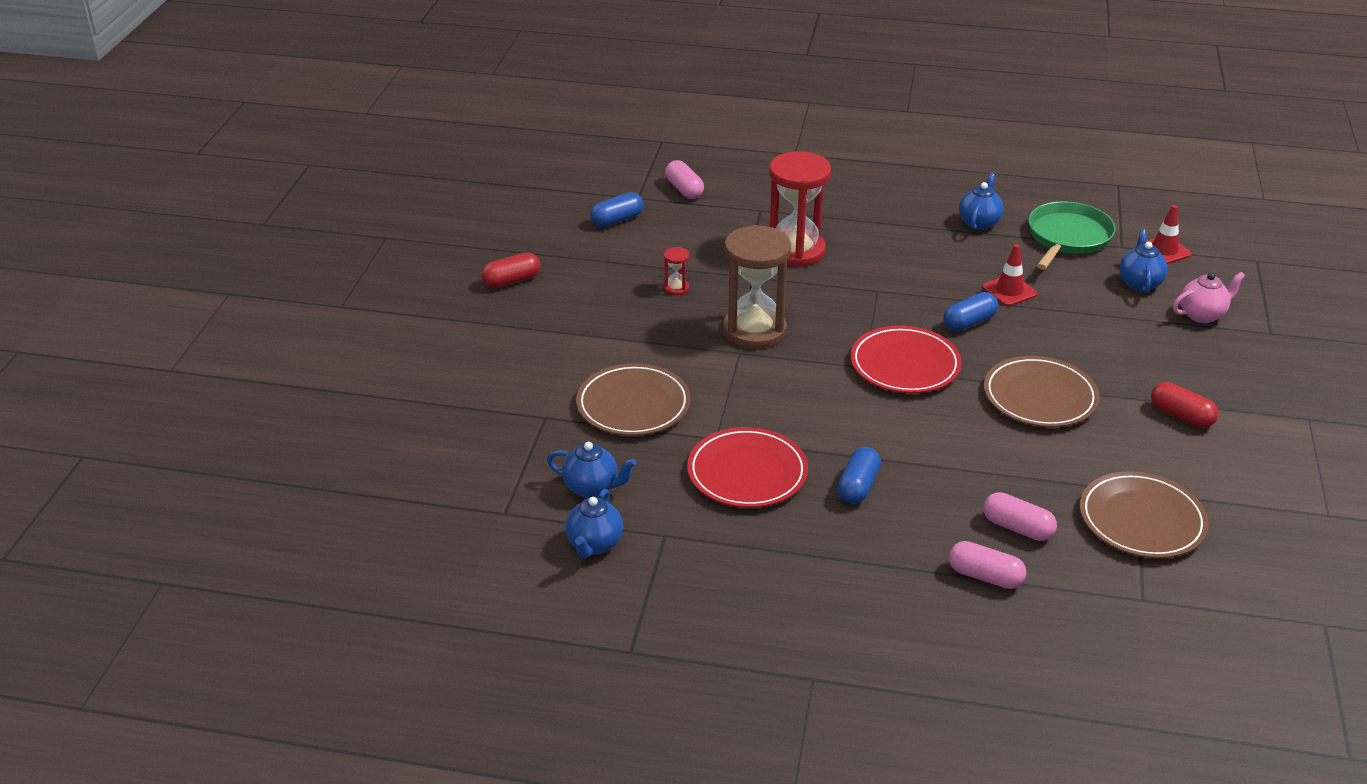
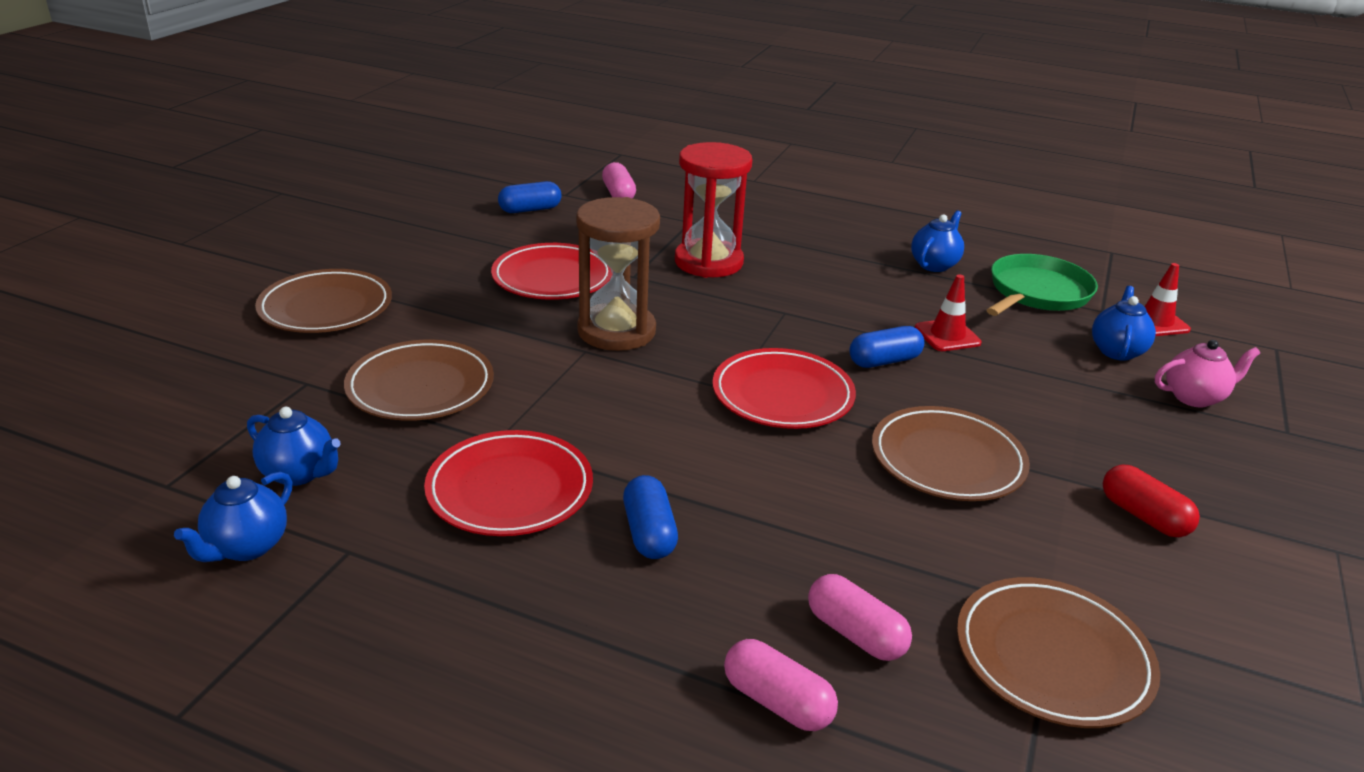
camera: 10 degrees right, 5 degrees down
(511, 281) = (378, 246): red capsule -> none
(511, 348) = (326, 307): none -> brown plate
(676, 288) = (552, 278): red hourglass -> red plate
(858, 486) = (649, 533): blue capsule -> blue capsule turned 45 degrees counterclockwise

